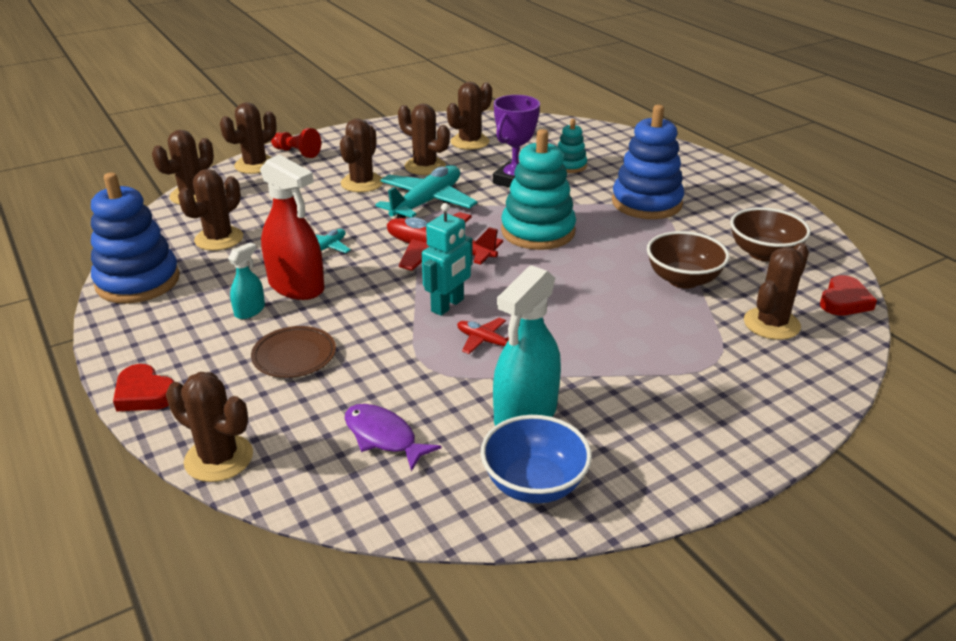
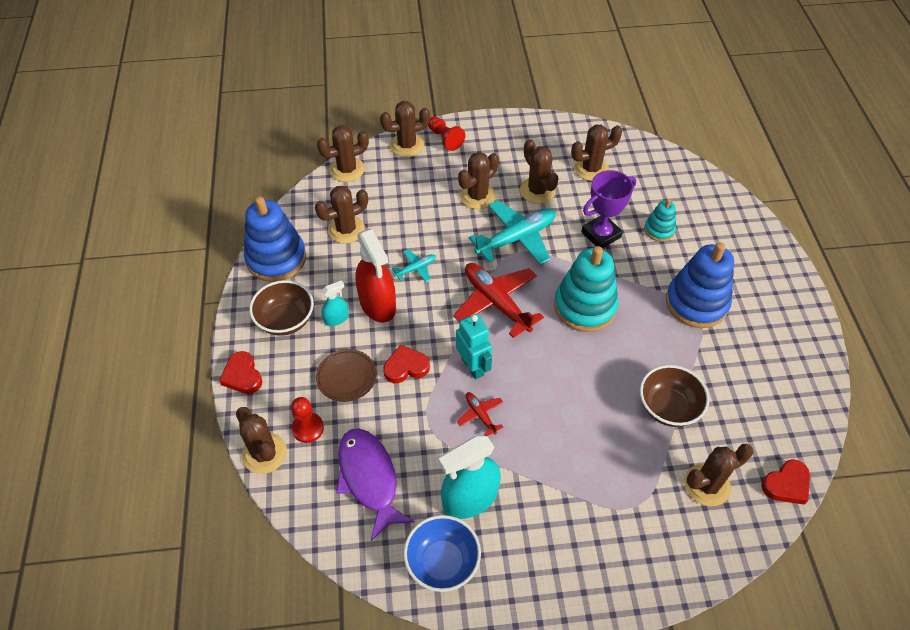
camera: 25 degrees right, 20 degrees up
(269, 416) = (308, 428): none -> red pawn
(366, 327) = (406, 367): none -> red heart
(383, 437) = (369, 478): purple fish -> purple fish, size x1.53
(448, 305) = (473, 366): turquoise robot -> turquoise robot turned 90 degrees counterclockwise
(764, 253) = (757, 403): brown bowl -> brown bowl (286, 320)

